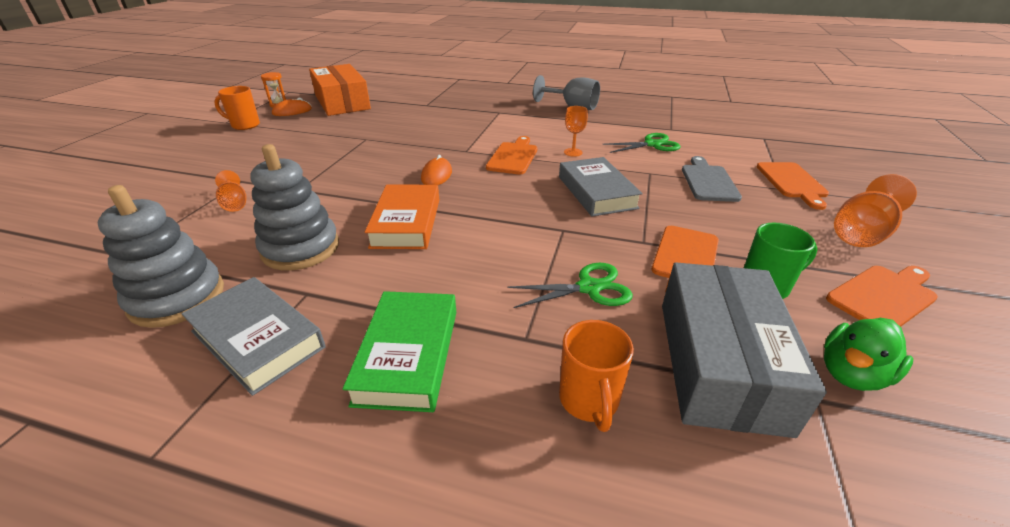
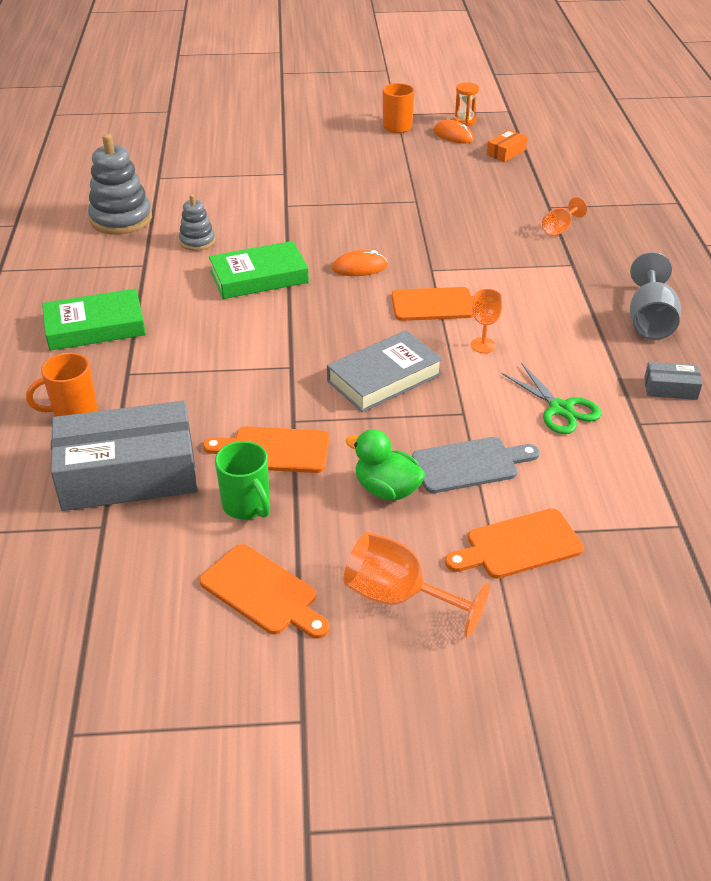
camera: 70 degrees right, 5 degrees up
(234, 203) = (246, 187): orange goblet -> orange goblet (559, 229)
(257, 339) = (92, 265): grey book -> none
(300, 248) = (197, 241): grey stacking toy -> grey stacking toy, size x0.56
(342, 102) = (506, 152): orange box -> orange box, size x0.42
(406, 222) = (259, 277): orange book -> green book
(589, 288) = (202, 395): green scissors -> none
(640, 116) = (670, 388): none -> grey box
(852, 374) = (137, 550): green duck -> green duck (387, 489)

